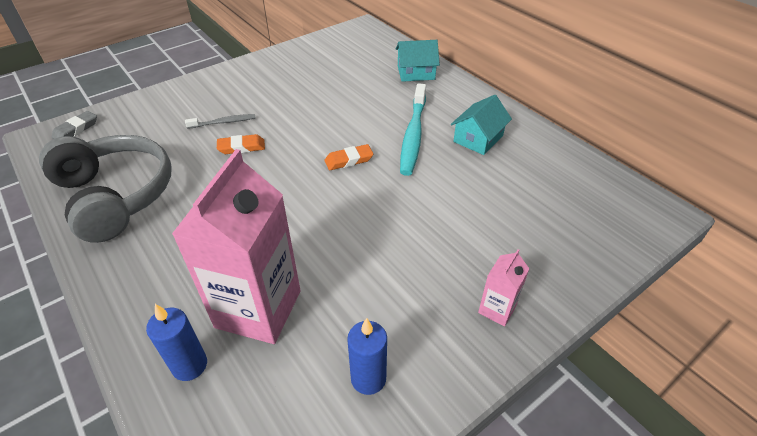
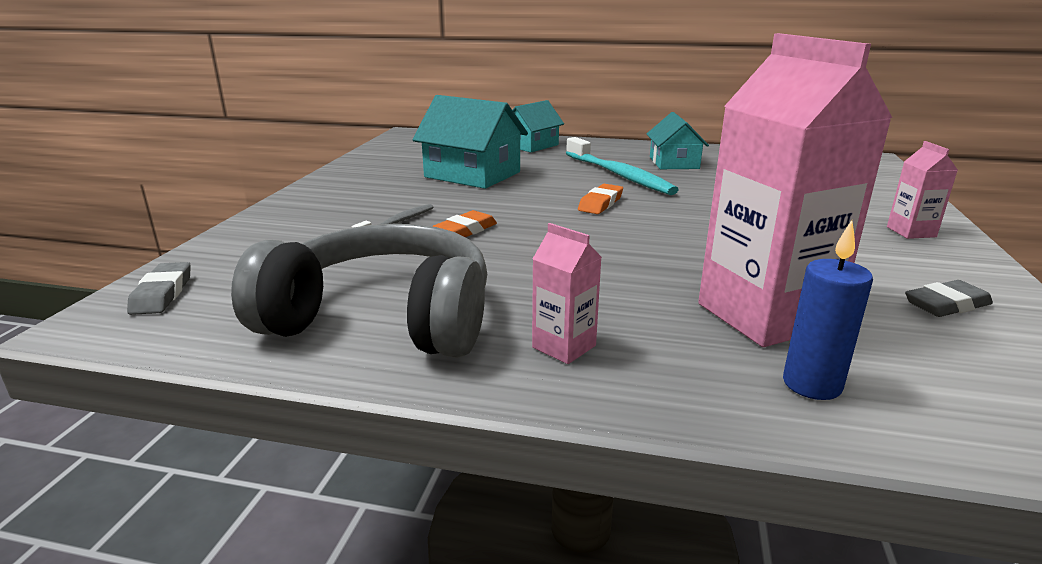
camera: 40 degrees left, 20 degrees down
(144, 263) = (564, 346): none -> pink carton
(328, 92) = (472, 174): none -> turquoise house
(368, 378) = (946, 305): blue candle -> grey eraser

